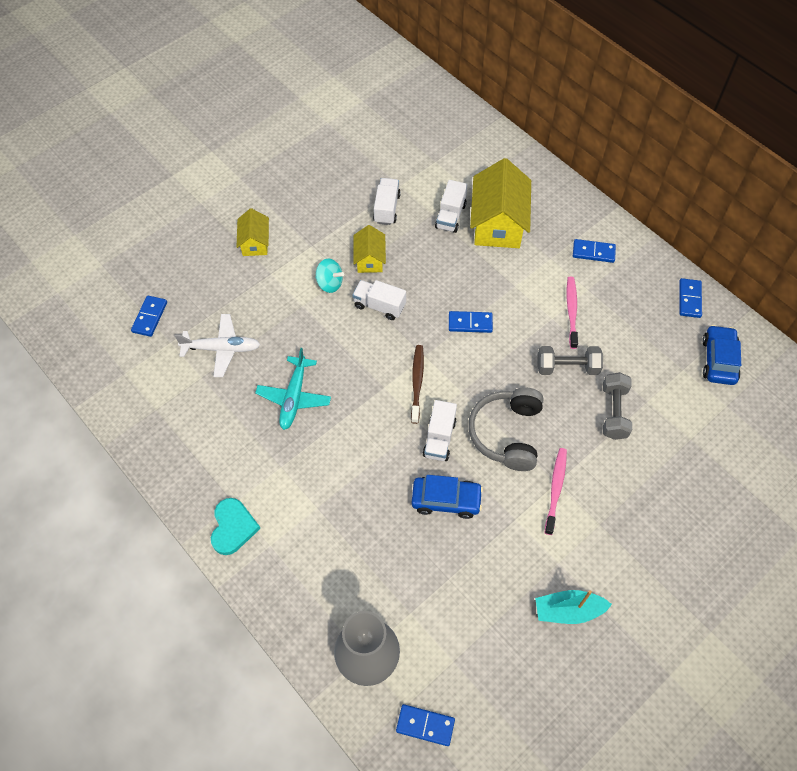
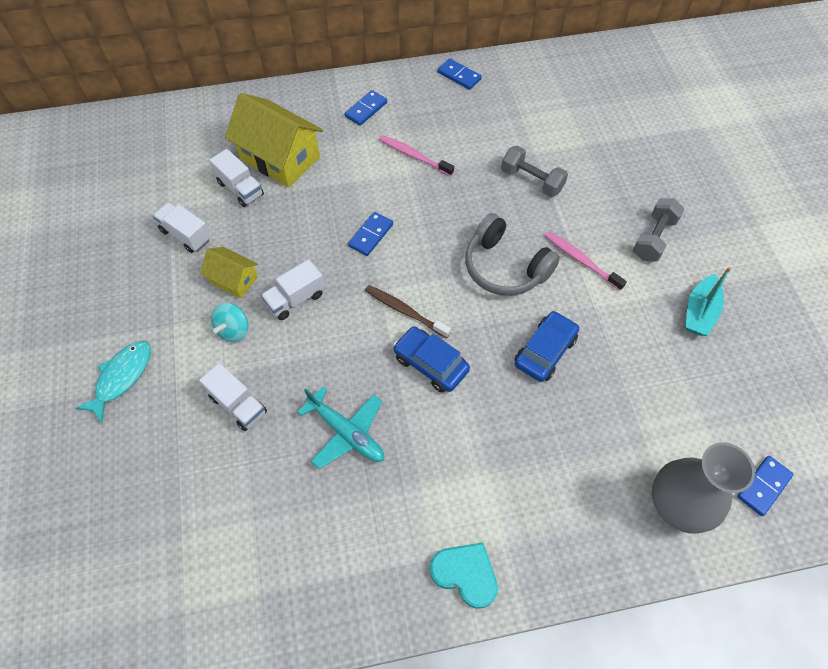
camera: 60 degrees left, 0 degrees up
(149, 317) = (128, 544): blue domino -> none
(221, 349) = (233, 480): white plane -> none
(255, 242) = (122, 377): yellow house -> turquoise fish
(329, 283) = (234, 330): turquoise spinning top -> turquoise spinning top turned 150 degrees clockwise
(439, 438) = (477, 323): white truck -> white truck (238, 404)
(567, 367) = (467, 189): grey dumbbell -> grey dumbbell (653, 238)
(718, 360) = (527, 90): blue car -> blue car (430, 364)

